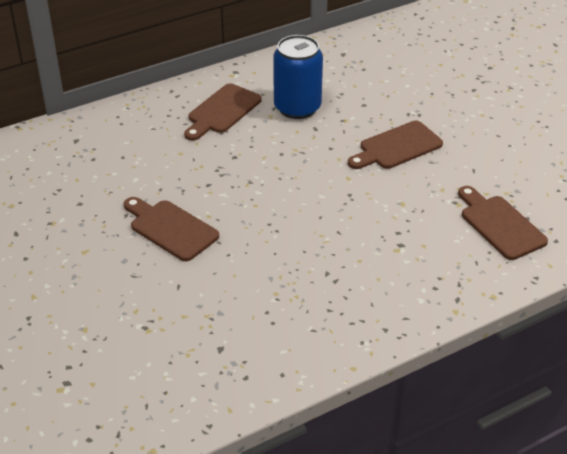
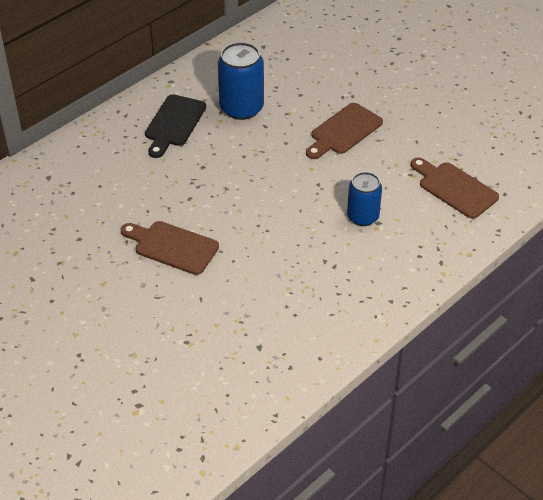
camera: 15 degrees left, 5 degrees up
(222, 111) = (174, 123): brown cutting board -> black cutting board
(386, 236) = (363, 217): none -> blue can

